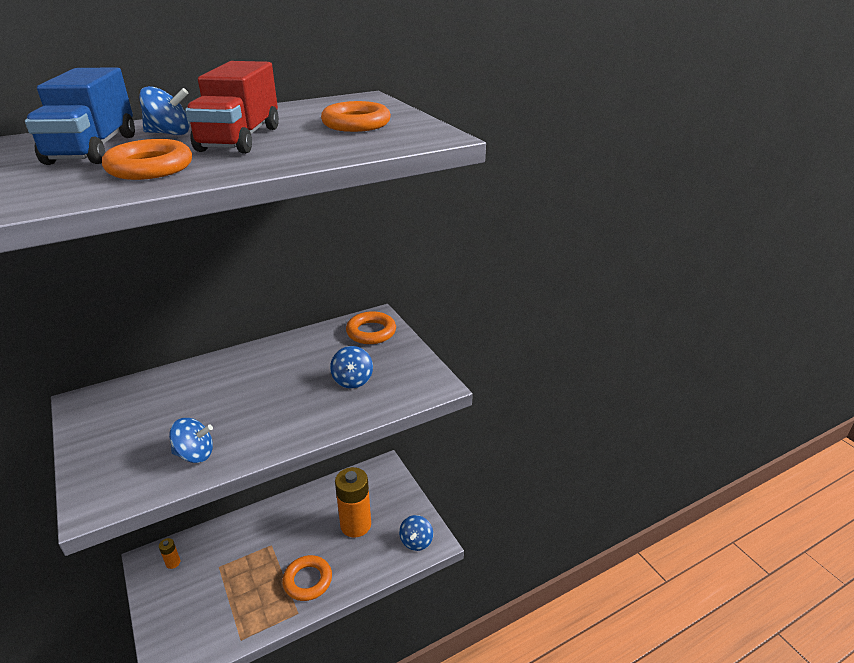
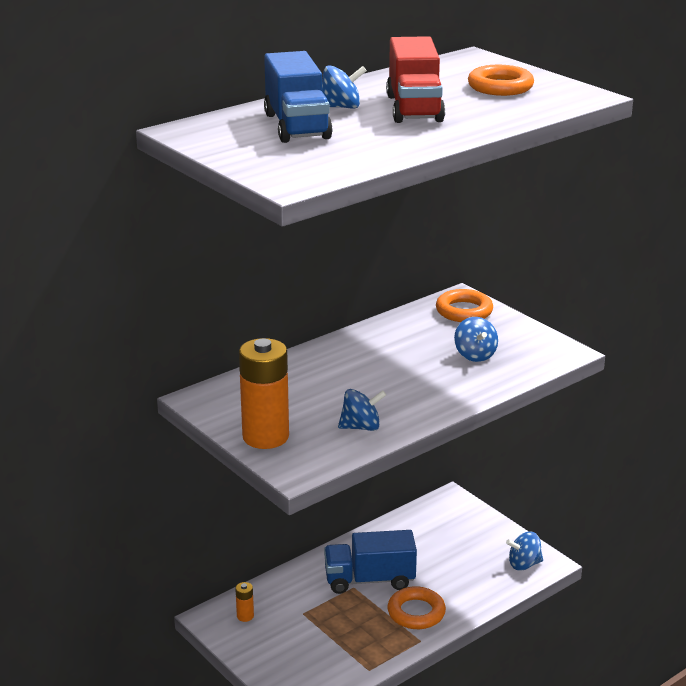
camera: 10 degrees left, 5 degrees down
(150, 167) = (377, 139): orange ring -> none
(287, 539) = (369, 580): none -> blue truck
(355, 525) = (445, 557): orange battery -> orange battery (265, 437)
(416, 541) = (524, 564): blue spinning top -> blue spinning top turned 75 degrees clockwise

